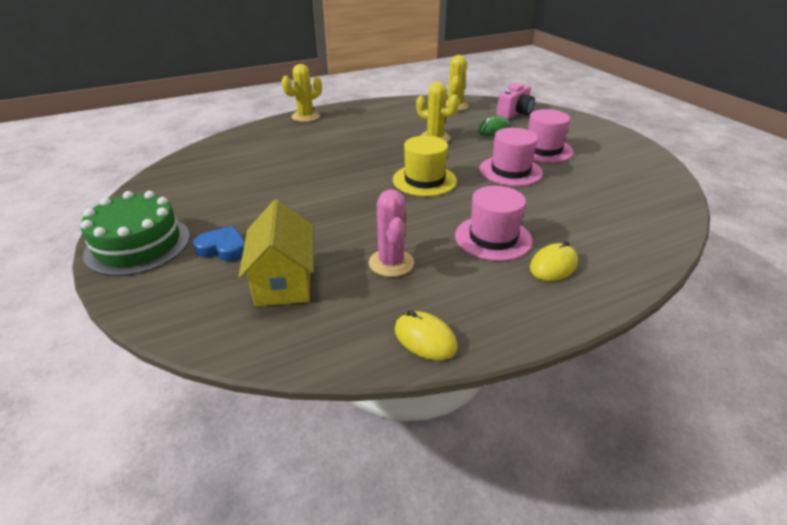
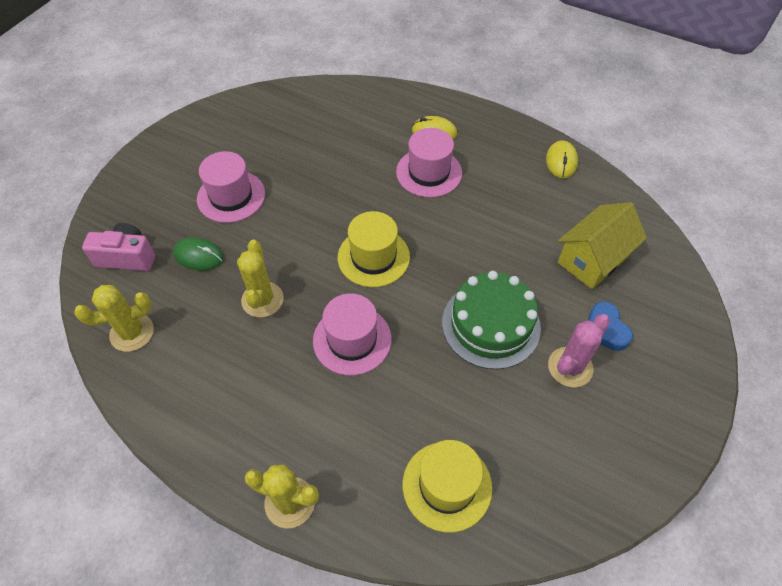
camera: 125 degrees left, 20 degrees up
(138, 245) = (667, 399): green cake -> green cake (491, 324)
(244, 150) = (447, 486): none -> yellow hat
(391, 263) = (513, 212): pink cactus -> pink cactus (570, 367)
(510, 171) = (302, 203): pink hat -> pink hat (352, 340)

